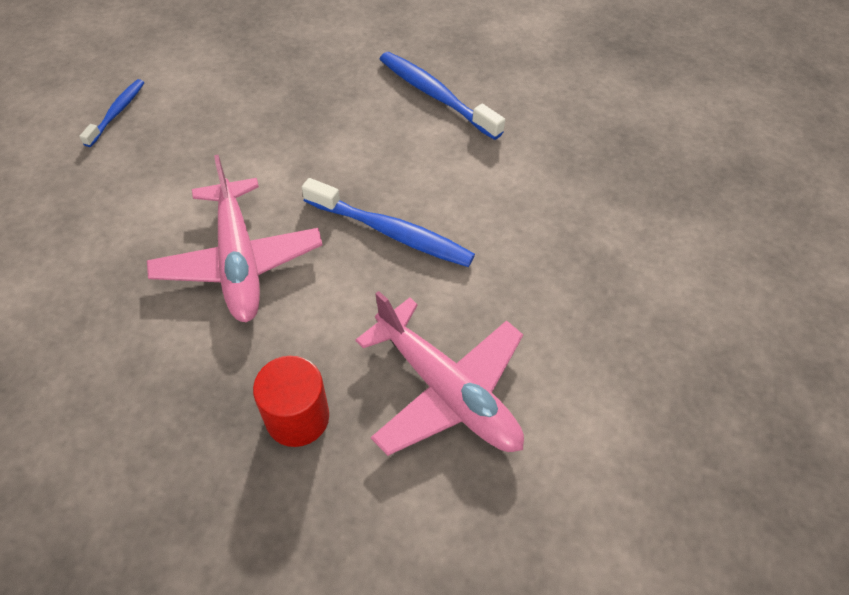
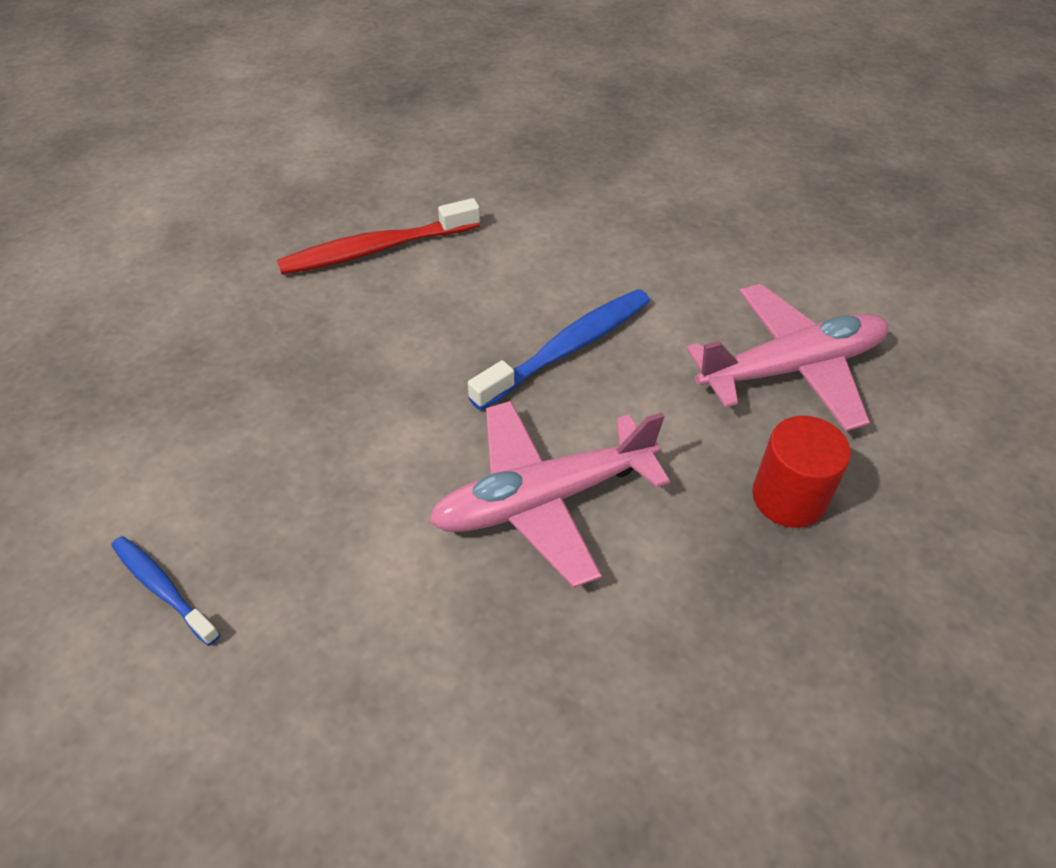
camera: 65 degrees left, 5 degrees down
(239, 261) = (542, 500): pink plane -> pink plane turned 150 degrees clockwise
(435, 95) = (376, 249): blue toothbrush -> red toothbrush

